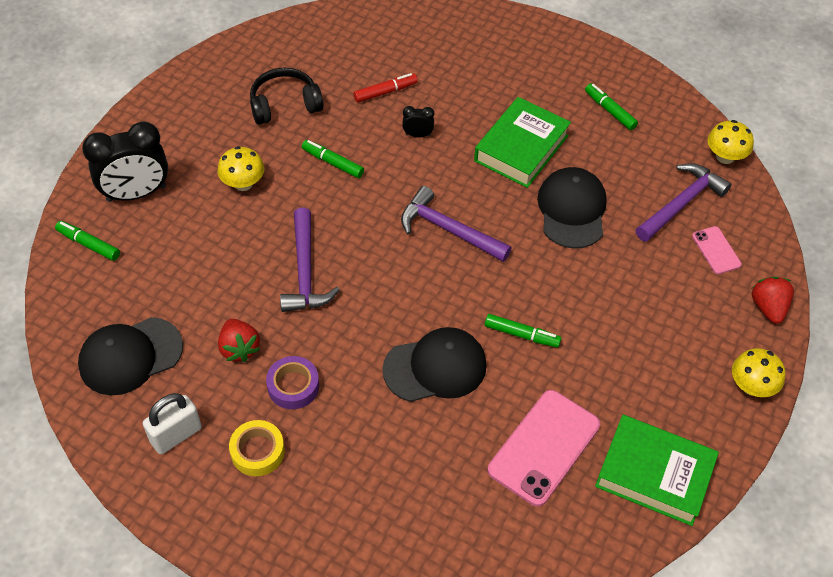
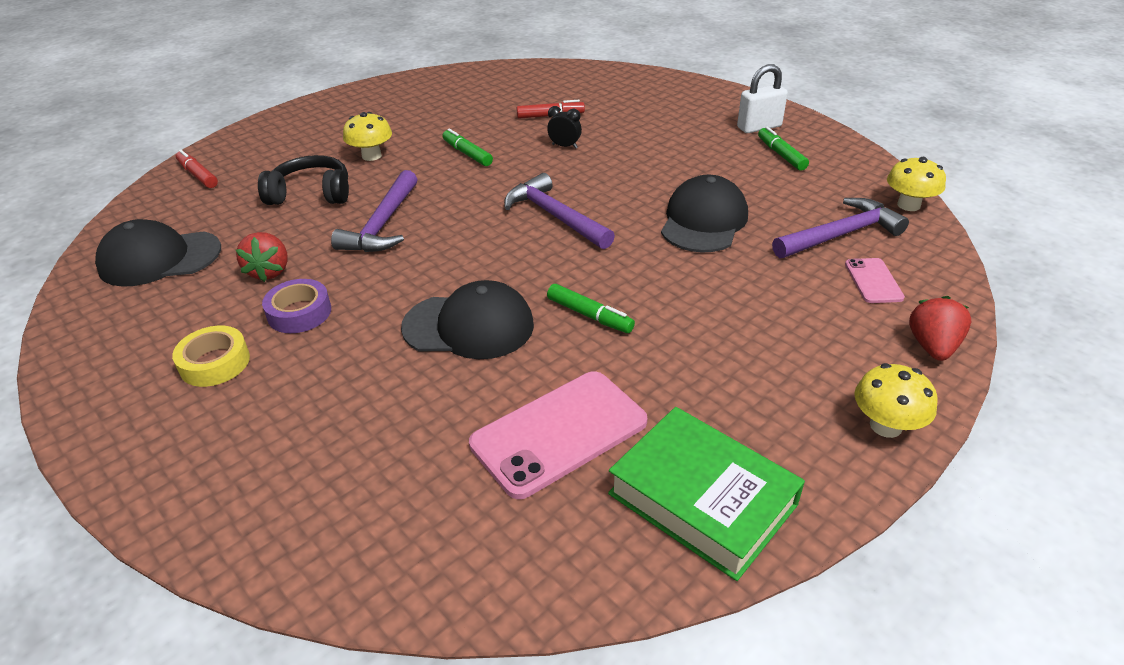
camera: 20 degrees right, 15 degrees down
(88, 244) = (198, 175): green marker -> red marker
(136, 193) = (270, 149): black clock -> none
(176, 435) = (144, 330): white padlock -> white padlock (759, 127)
(285, 104) = (449, 112): black headphones -> black headphones (311, 194)
(521, 148) = (668, 168): green book -> none

